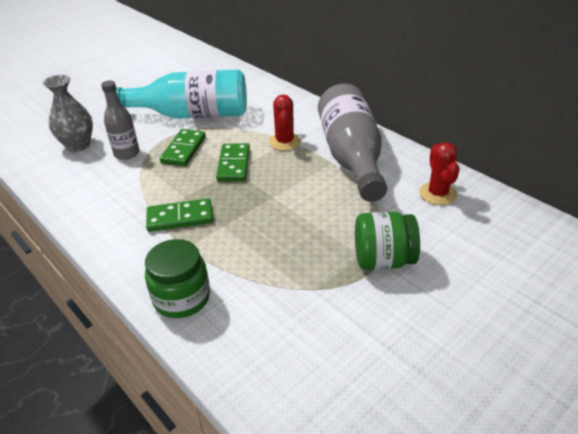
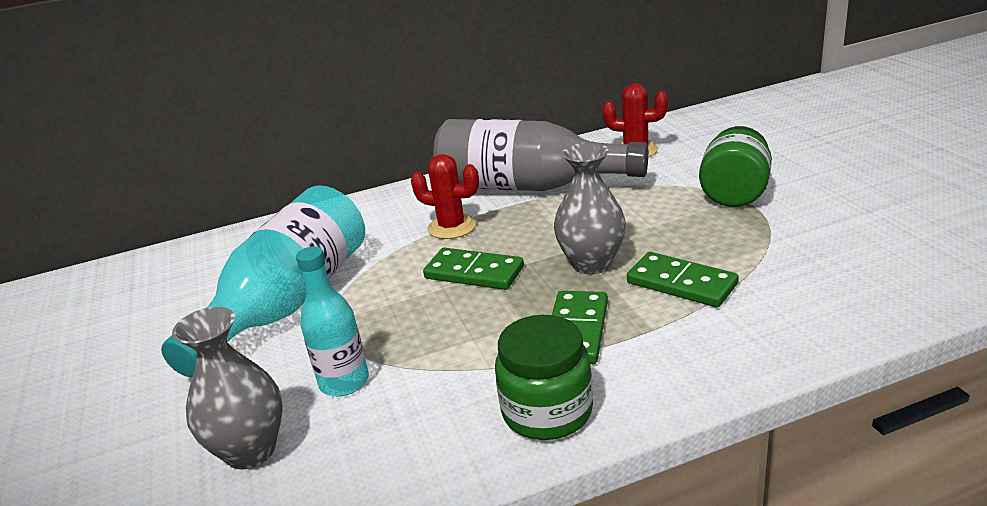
camera: 65 degrees left, 10 degrees down
(127, 153) = (344, 382): grey bottle -> turquoise bottle
(182, 298) = (760, 339): green jar -> green jar (547, 411)
(183, 150) = (391, 317): green domino -> green domino (681, 283)
(256, 208) = (591, 264): none -> grey vase

